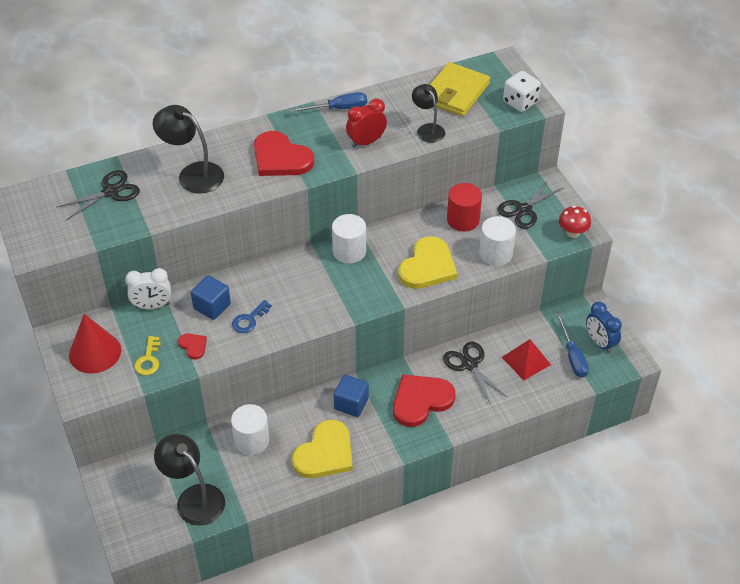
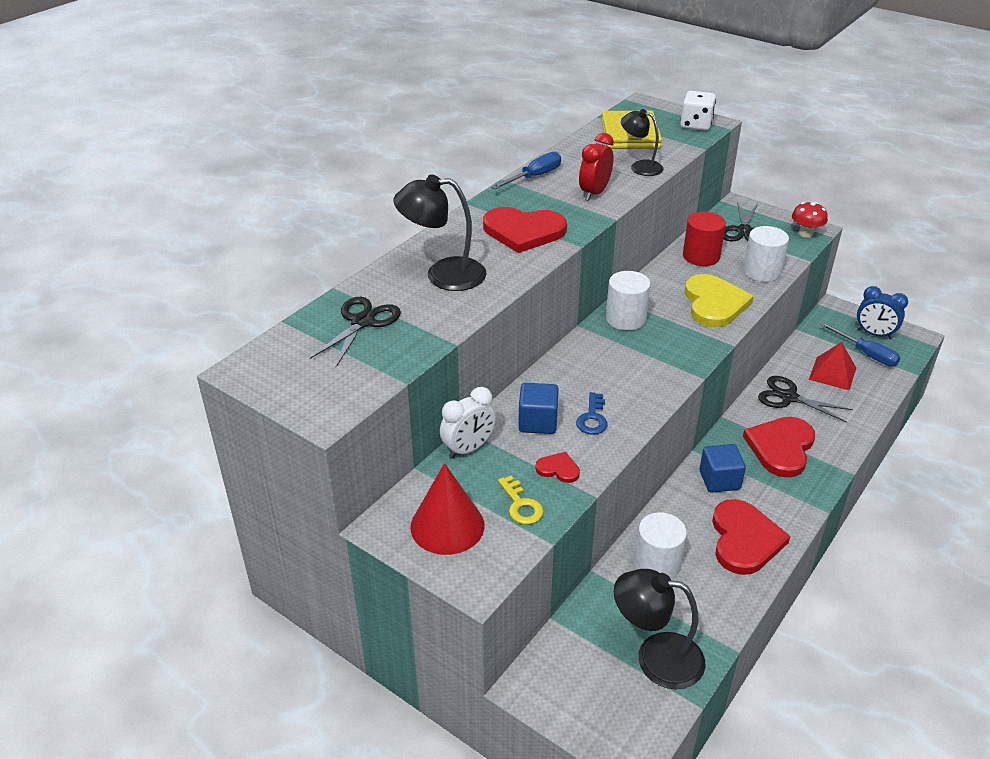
camera: 30 degrees left, 10 degrees down
(325, 453) = (744, 539): yellow heart -> red heart

